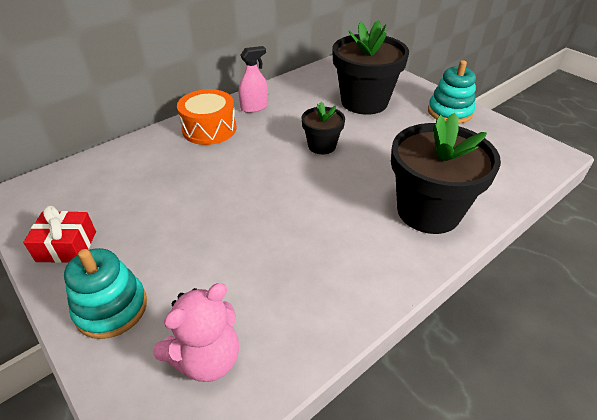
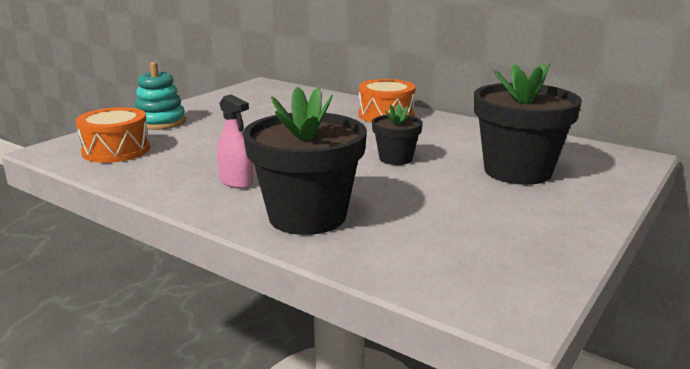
camera: 75 degrees right, 20 degrees down
(67, 246) = (215, 103): red gift -> none
(207, 358) = (116, 150): pink teddy bear -> orange drum
(254, 107) = (442, 125): pink spray bottle -> pink spray bottle (236, 182)
(449, 112) = (557, 226): turquoise stacking toy -> none

